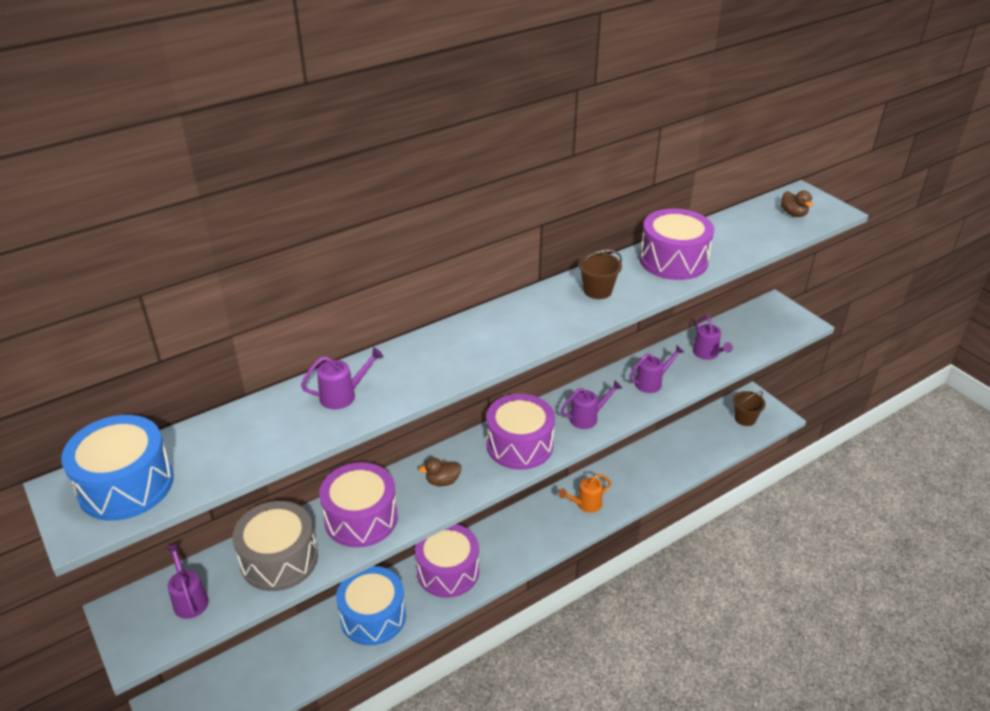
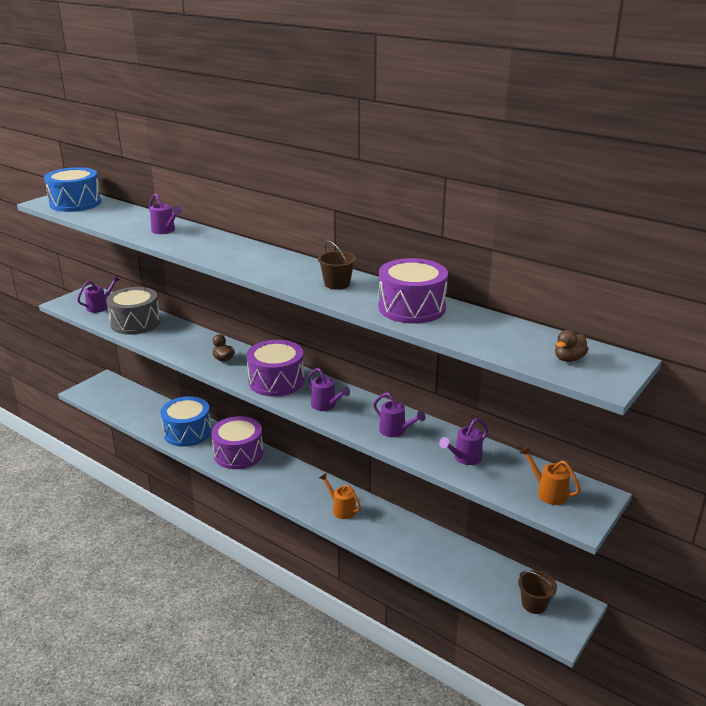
camera: 70 degrees right, 10 degrees down
(361, 518) = (177, 339): purple drum -> none
(765, 326) = (548, 492): none -> orange watering can

